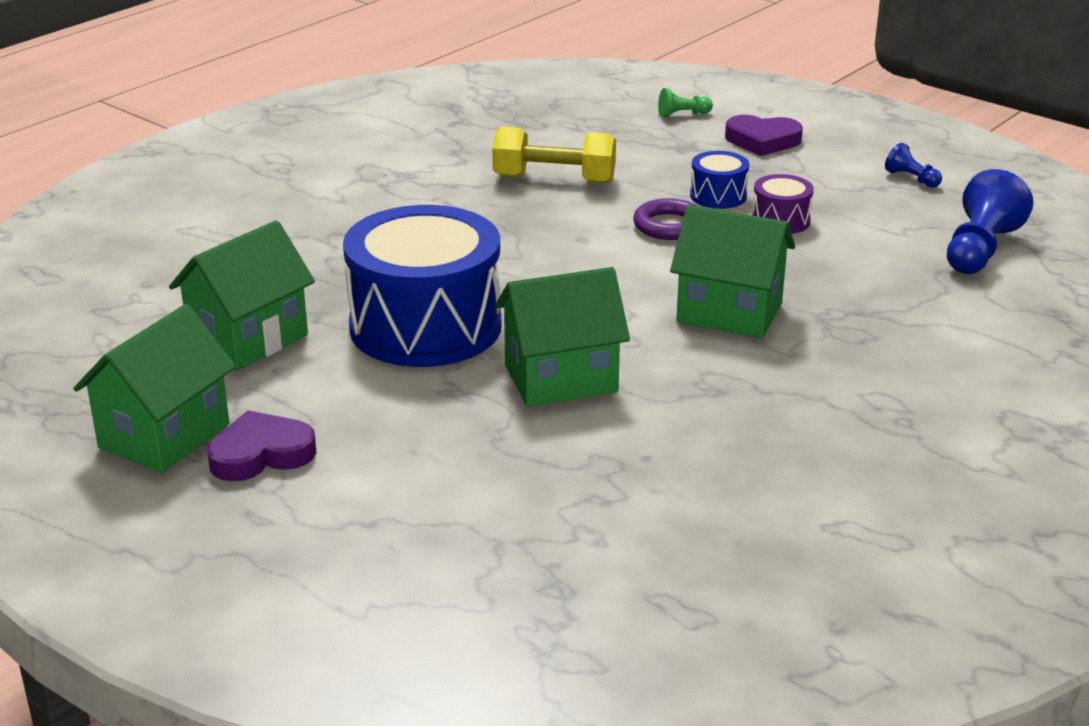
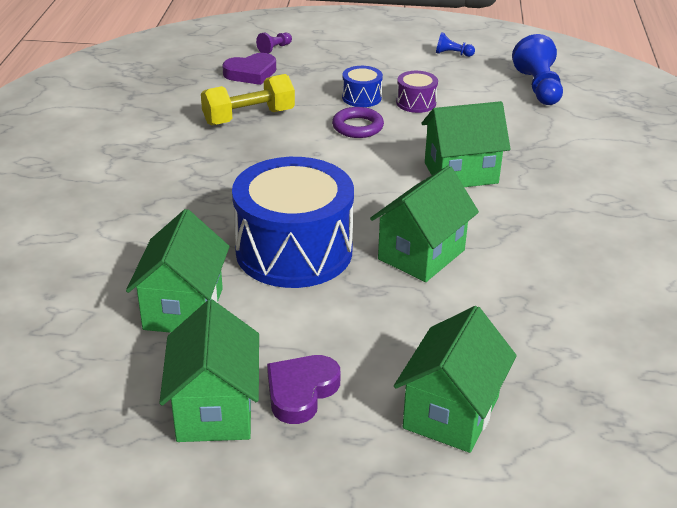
camera: 35 degrees left, 5 degrees up
(382, 535) = (451, 413): none -> green house
(682, 115) = (274, 49): green pawn -> purple pawn
(762, 141) = (343, 53): purple heart -> purple heart (251, 73)

